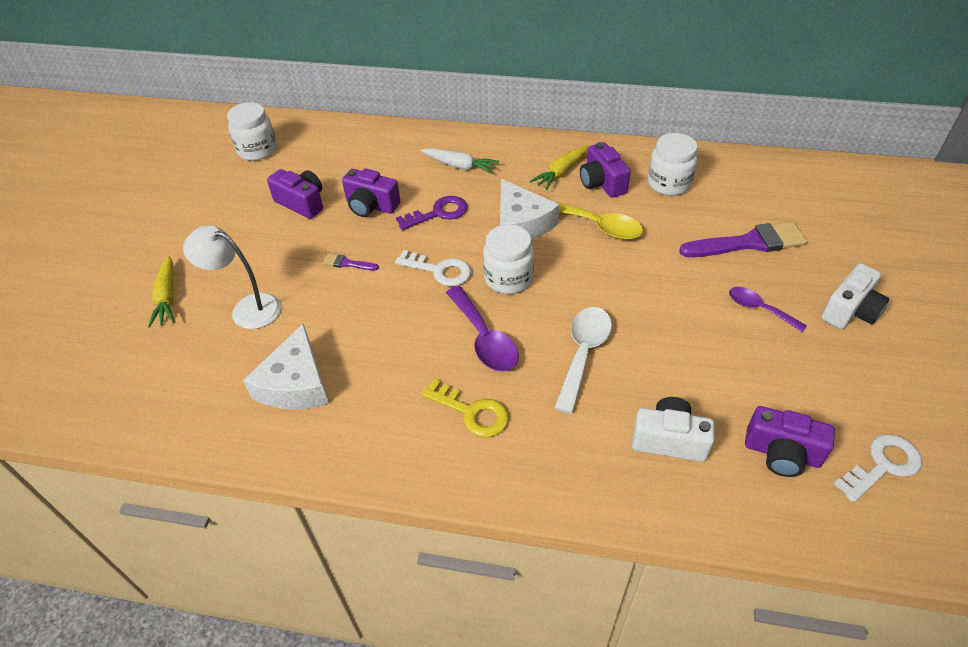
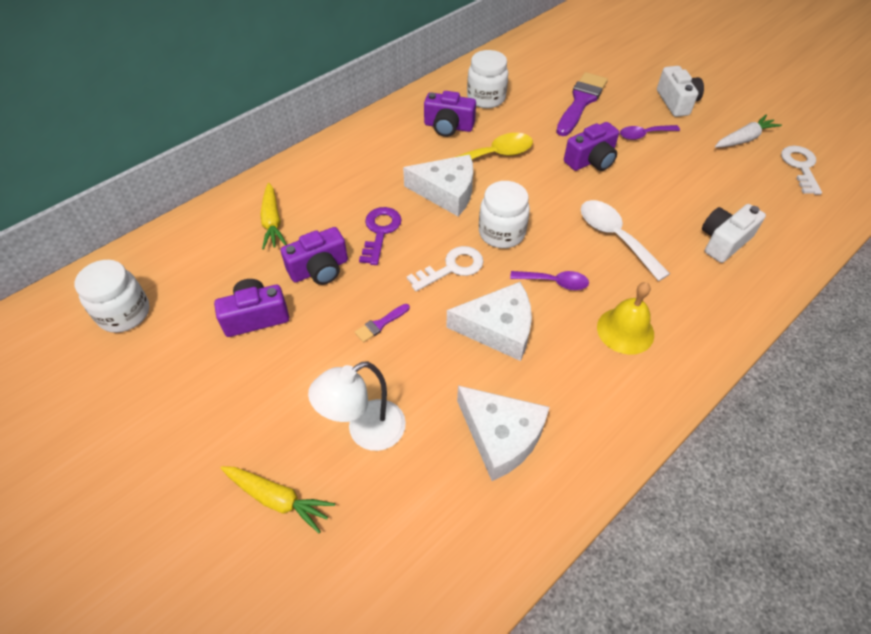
camera: 55 degrees left, 5 degrees up
(400, 329) = (498, 328): none -> white cheese
(460, 166) = (335, 187): white carrot -> white carrot (744, 139)
(472, 412) = (625, 330): yellow key -> yellow bell
(484, 339) = (554, 282): purple spoon -> purple spoon, size x0.64
(561, 172) = (412, 139): yellow carrot -> yellow carrot (272, 222)
(781, 453) = (766, 199): purple camera -> purple camera (591, 160)

